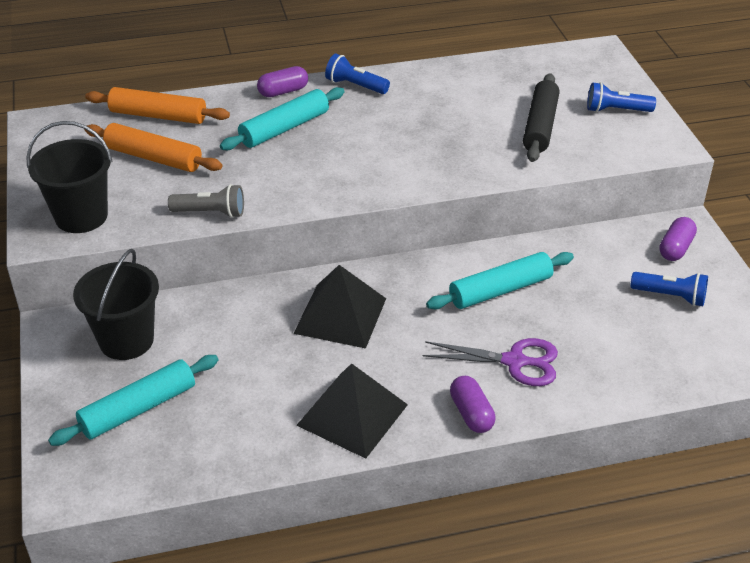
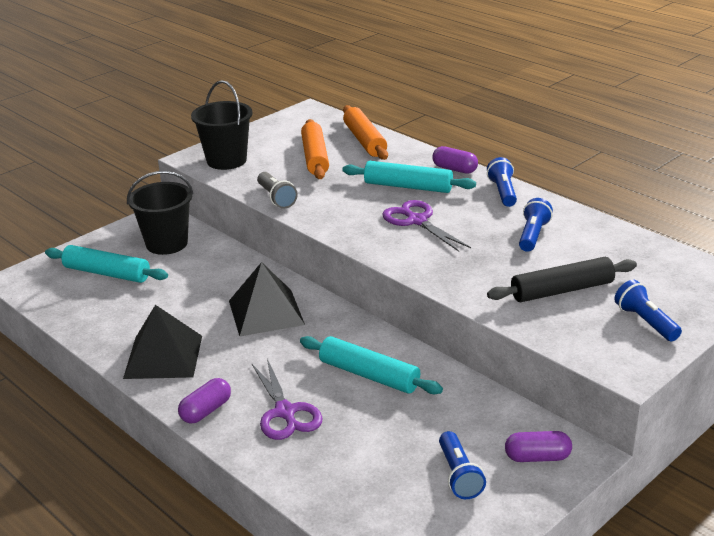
camera: 60 degrees right, 10 degrees down
(354, 149) = (417, 221): none -> purple scissors
(443, 103) = (533, 235): none -> blue flashlight

